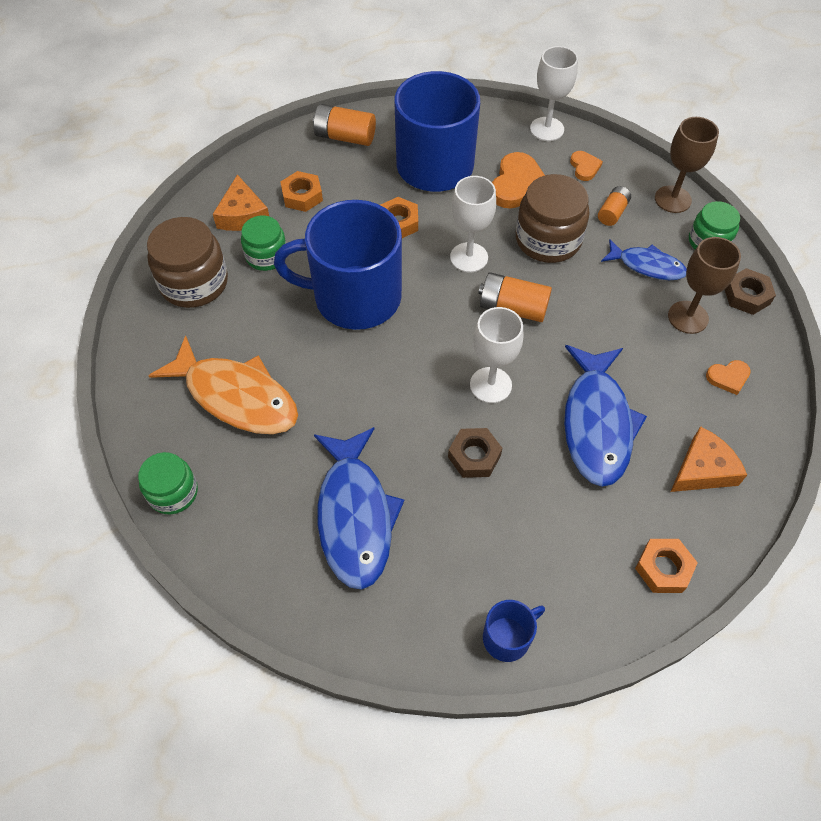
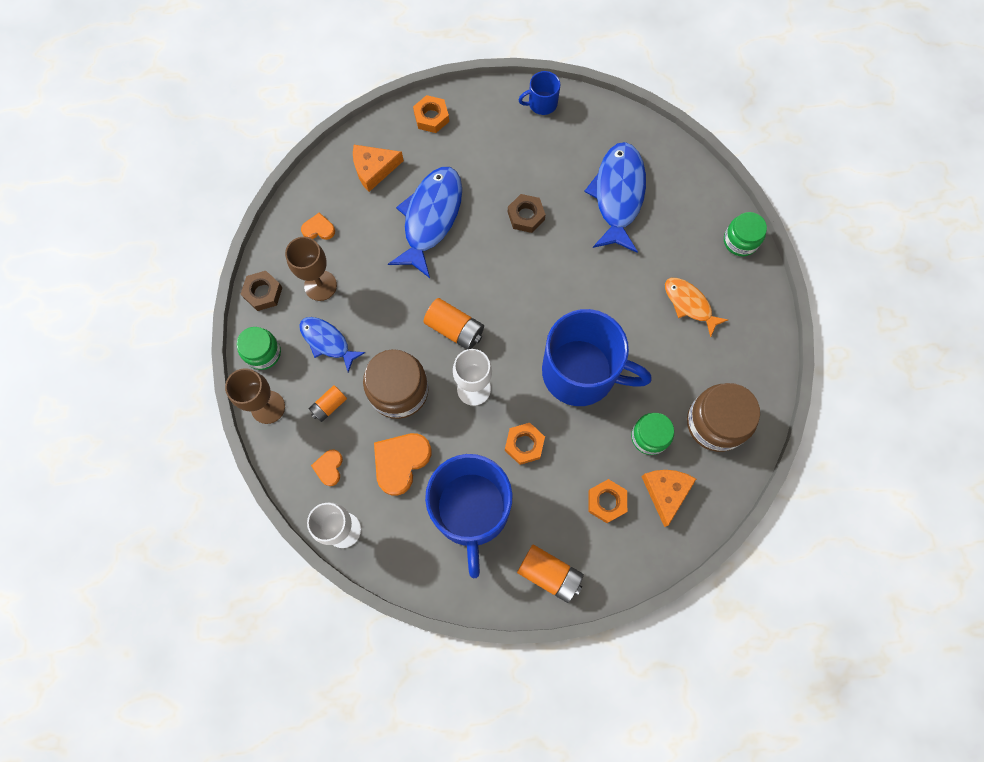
camera: 165 degrees left, 15 degrees up
(236, 396) = (689, 304): orange fish -> orange fish, size x0.58
(490, 385) = (496, 266): white goblet -> none

